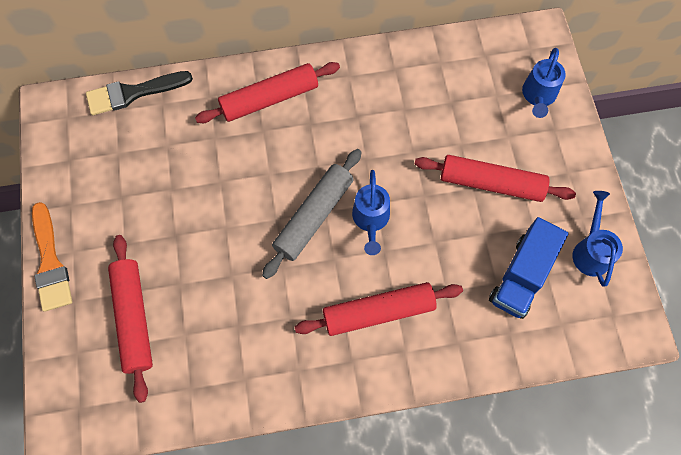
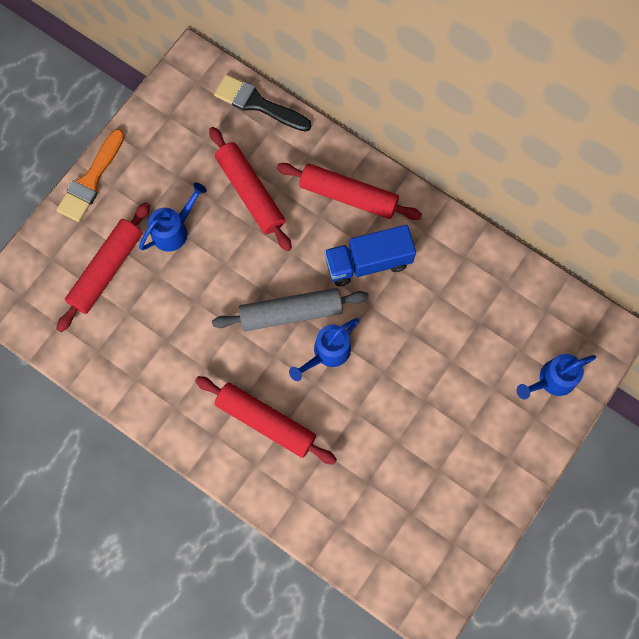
camera: 45 degrees right, 5 degrees up
(491, 183) = (442, 410): red rolling pin -> red rolling pin (250, 193)
(521, 276) = (390, 496): blue truck -> blue truck (368, 262)
(591, 251) = (460, 529): blue watering can -> blue watering can (174, 230)

